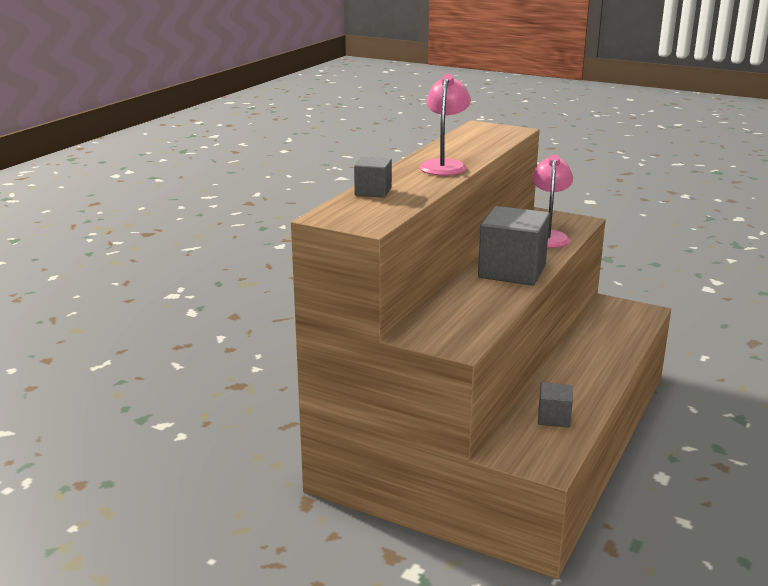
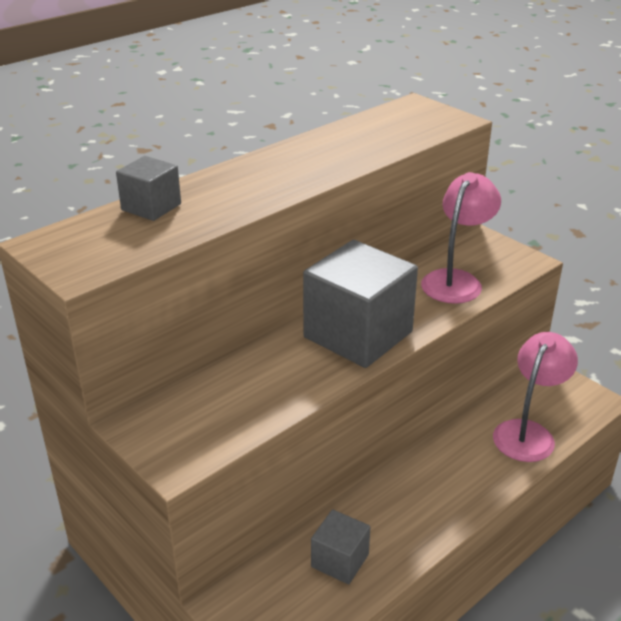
camera: 20 degrees right, 10 degrees up
(444, 165) = (293, 172): pink lamp -> pink lamp (528, 432)

